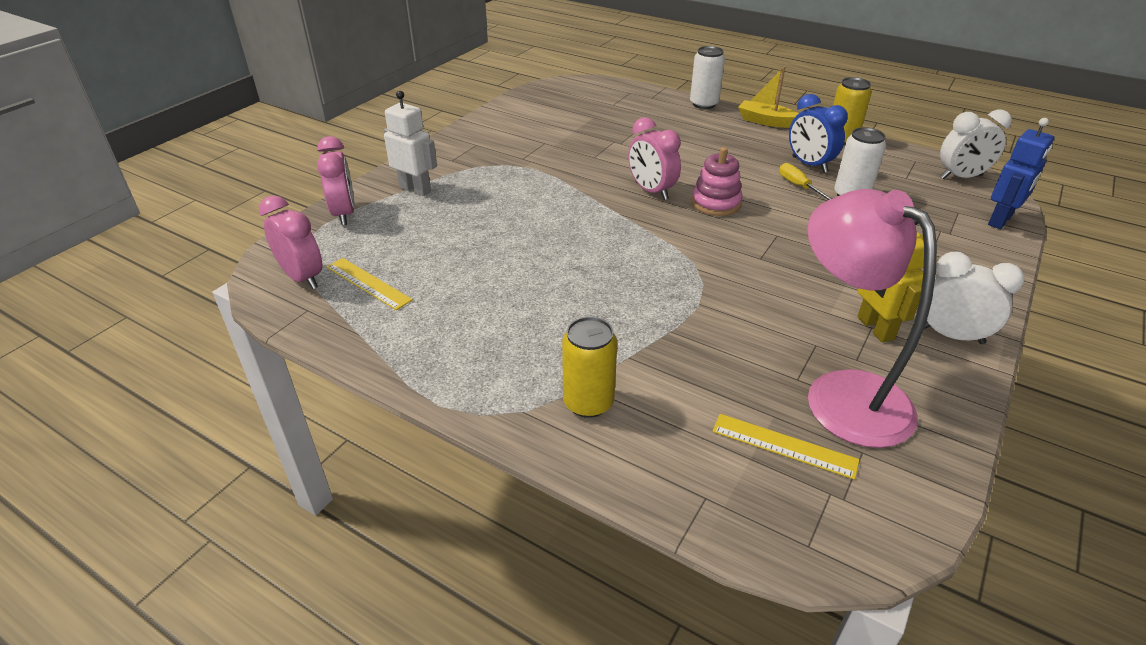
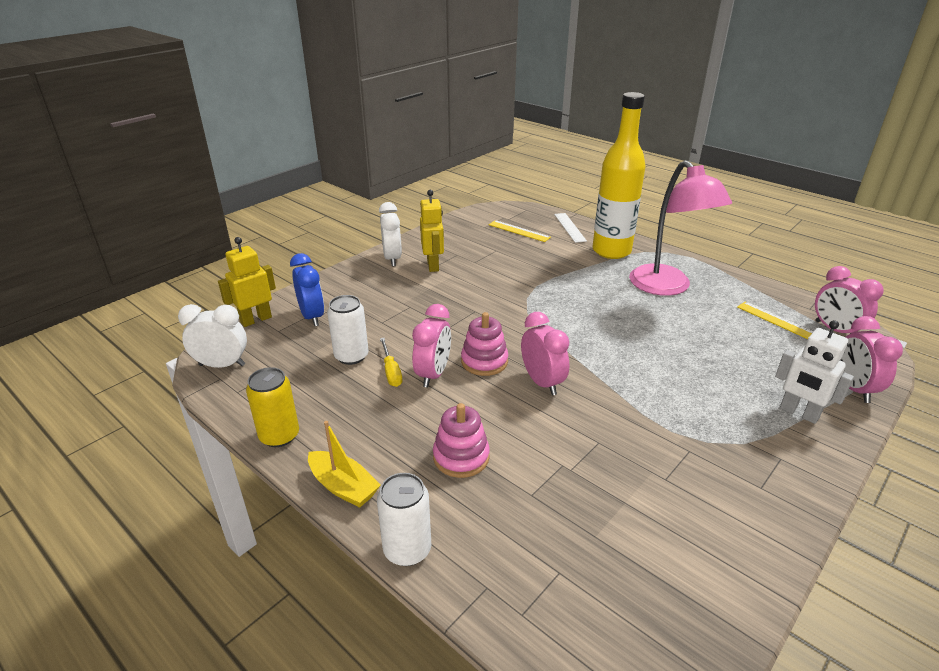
camera: 170 degrees left, 5 degrees down
(588, 402) = (611, 251): yellow can -> yellow bottle
(682, 475) = (569, 227): none -> white ruler
(696, 140) = (461, 457): none -> pink stacking toy
(758, 188) = (433, 374): none -> pink clock
(809, 164) = (356, 399): blue clock -> blue clock (312, 317)
(842, 393) = (477, 243): pink lamp -> pink lamp (667, 287)
(951, 335) = (392, 259): white clock -> white clock turned 135 degrees counterclockwise
(1000, 220) = (256, 320): blue robot -> yellow robot

